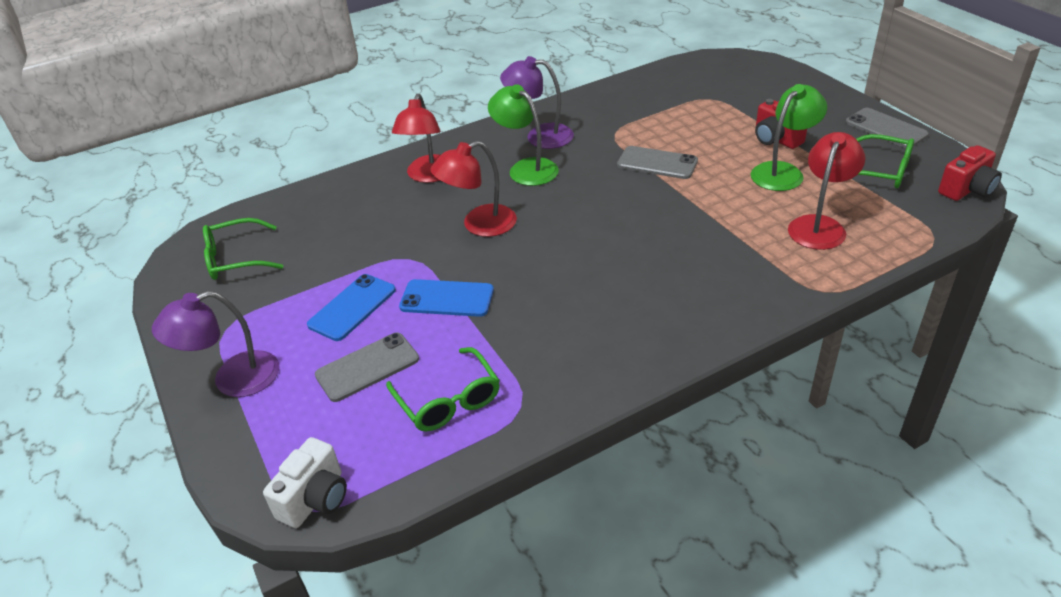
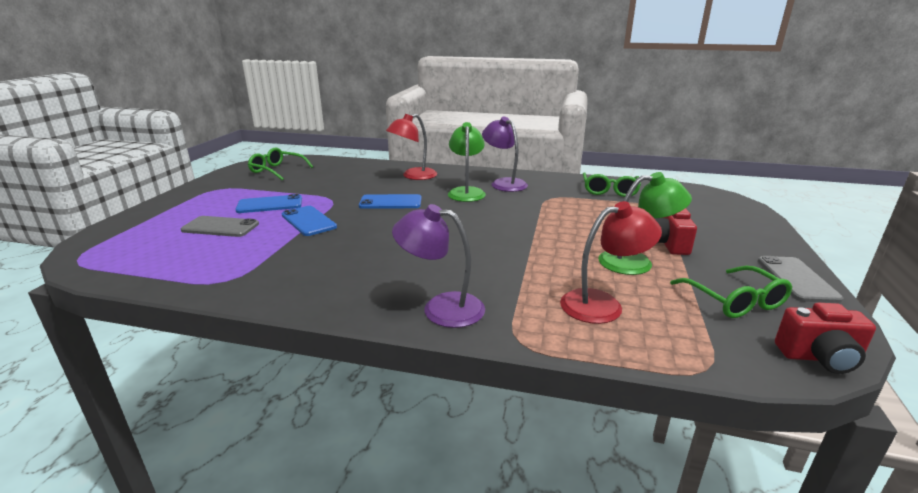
camera: 40 degrees right, 15 degrees down
(233, 379) = (178, 205): purple lamp -> purple lamp (441, 308)
(315, 499) = (88, 259): white camera -> none
(448, 400) = (211, 258): green glasses -> green glasses (609, 191)
(479, 225) = (390, 202): red lamp -> blue phone
(657, 163) = (549, 220): grey phone -> none

